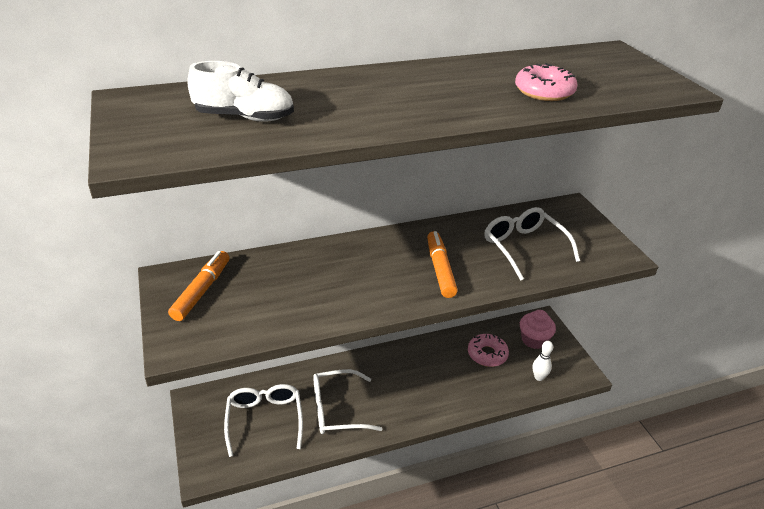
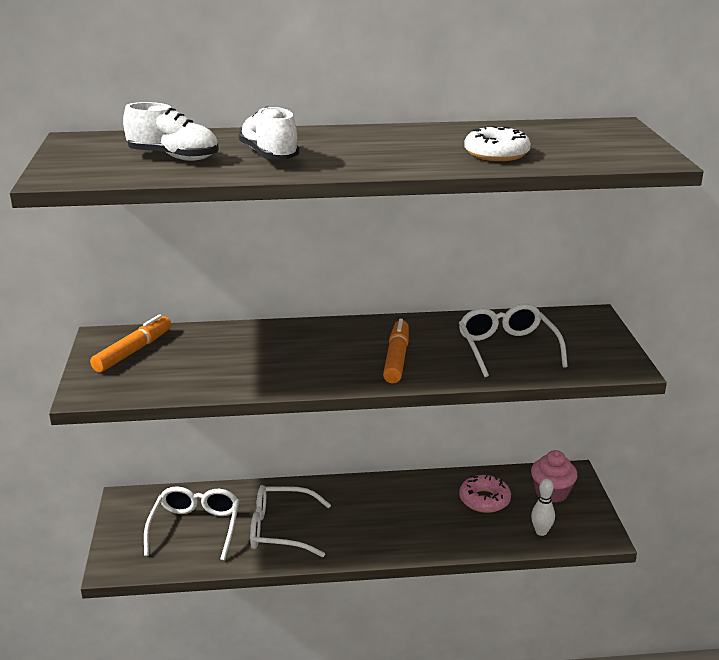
camera: 15 degrees right, 10 degrees down
(339, 108) = (269, 155): none -> white shoe
(544, 91) = (496, 154): pink donut -> white donut

